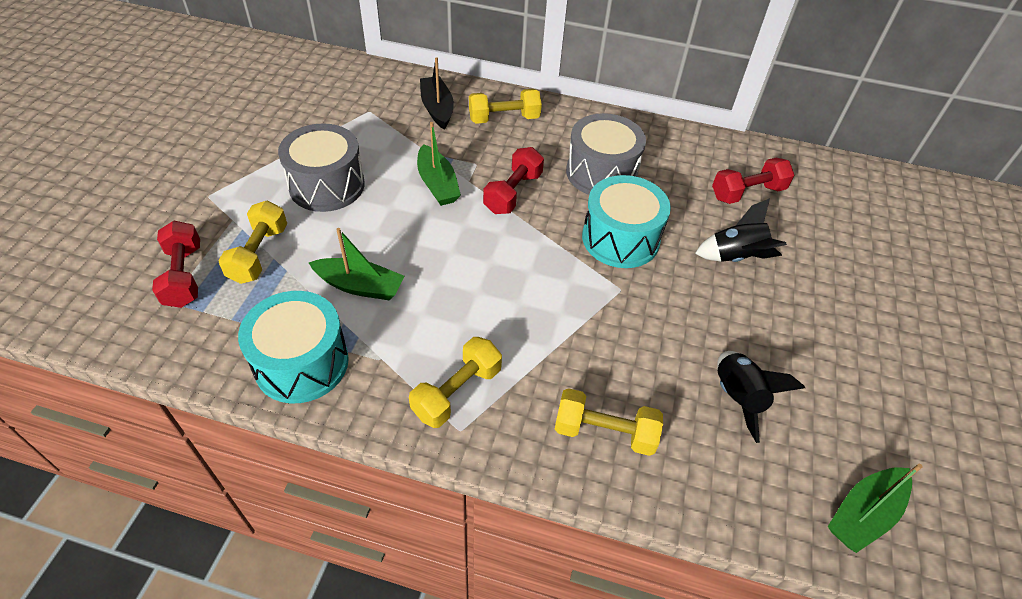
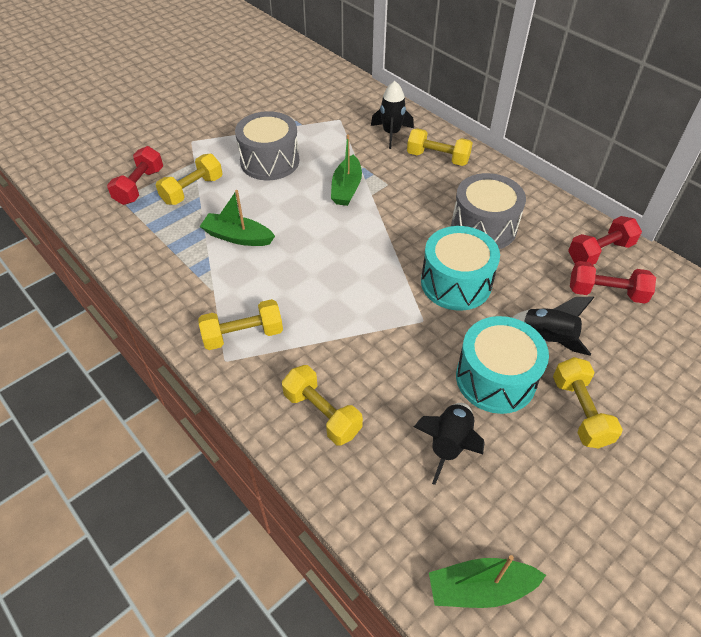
camera: 35 degrees right, 0 degrees up
(301, 363) = (164, 270): turquoise drum -> turquoise drum (495, 378)
(360, 286) = (237, 237): green boat -> green boat turned 150 degrees clockwise
(437, 108) = (391, 133): black boat -> black rocket
(513, 193) = (398, 215): red dumbbell -> red dumbbell (599, 252)
(811, 310) = (580, 411): none -> yellow dumbbell

